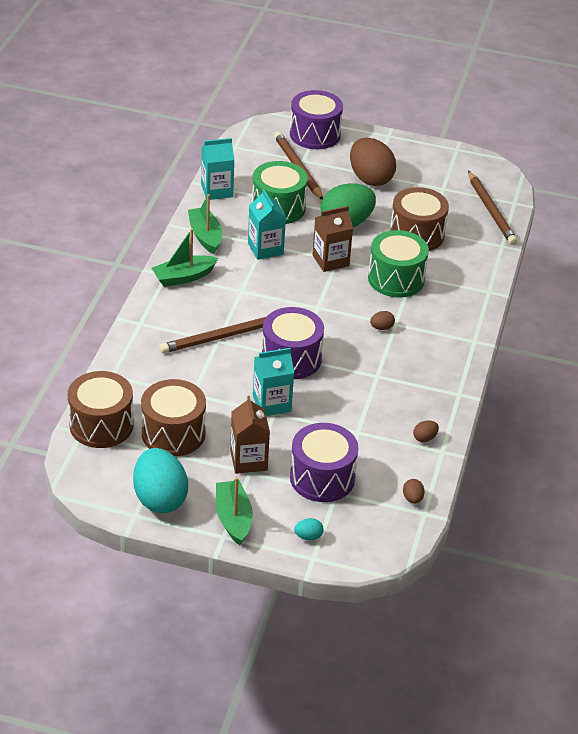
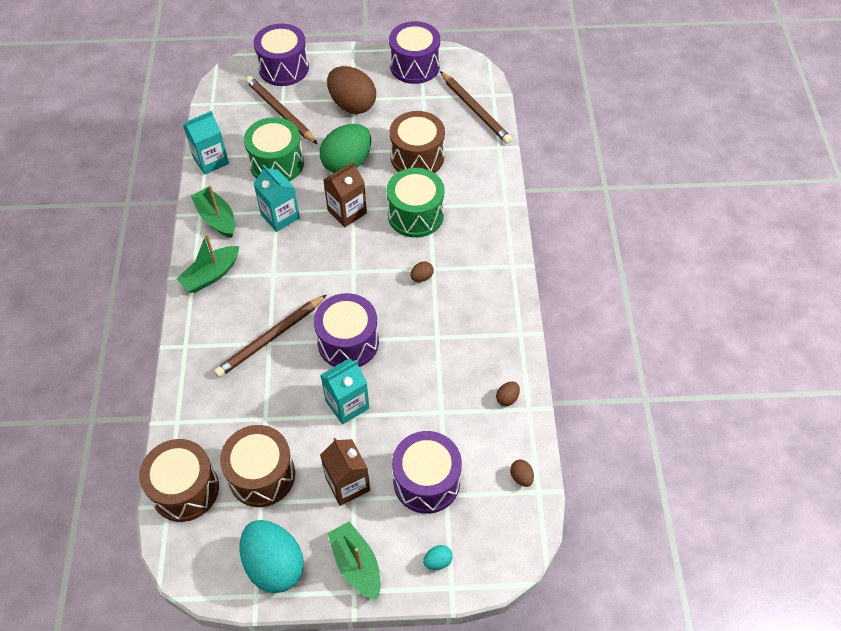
camera: 15 degrees left, 15 degrees up
(445, 161) = (414, 66): none -> purple drum

